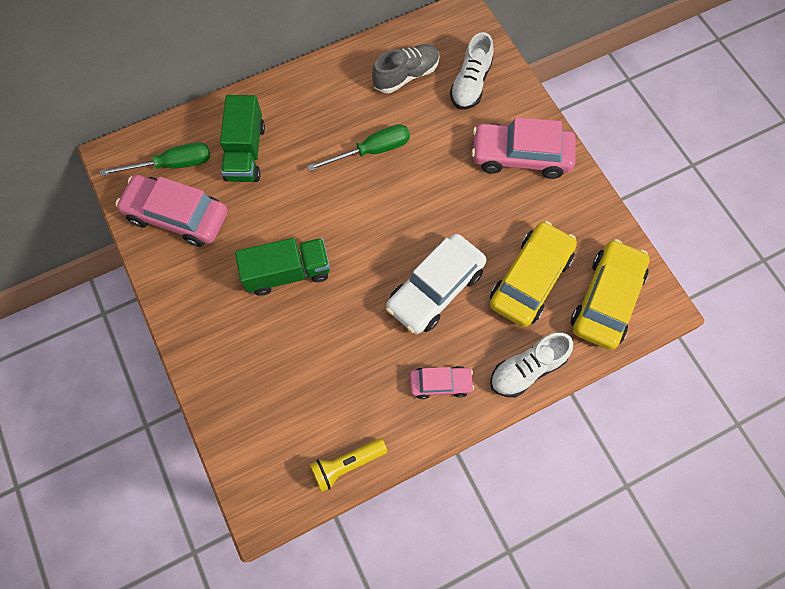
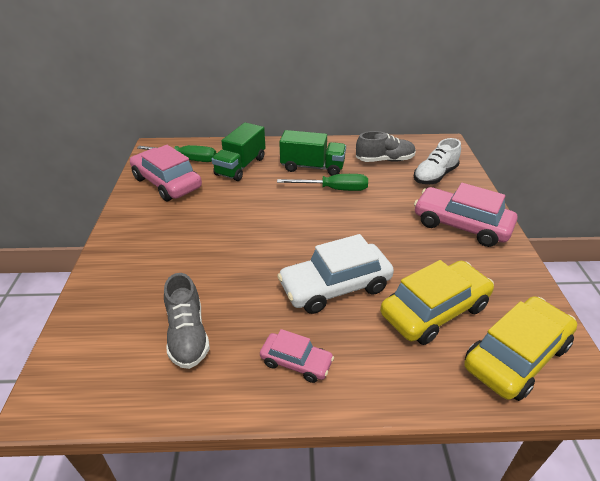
camera: 25 degrees right, 30 degrees down
(287, 273) = (217, 236): green truck -> green truck (312, 167)
(335, 399) = (188, 335): none -> grey shoe
(347, 464) = (156, 396): yellow flashlight -> none
(527, 369) = (397, 386): white shoe -> none

